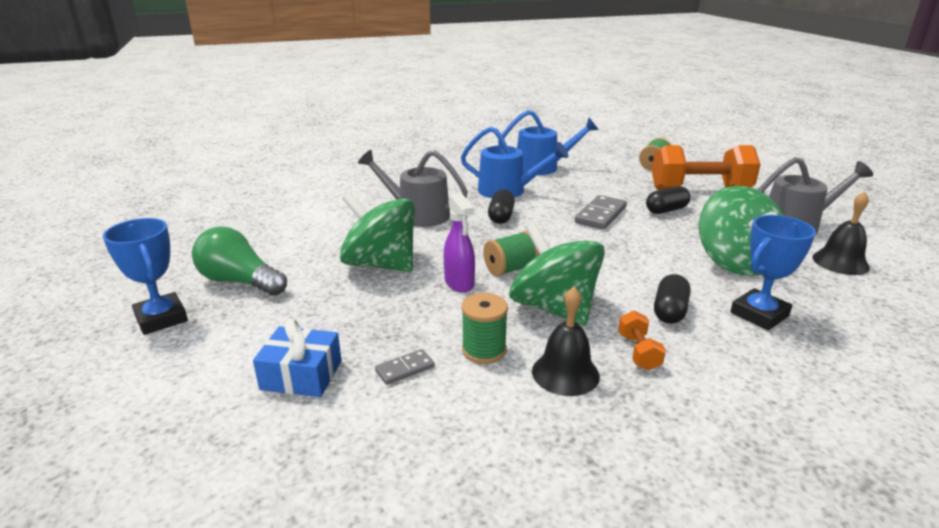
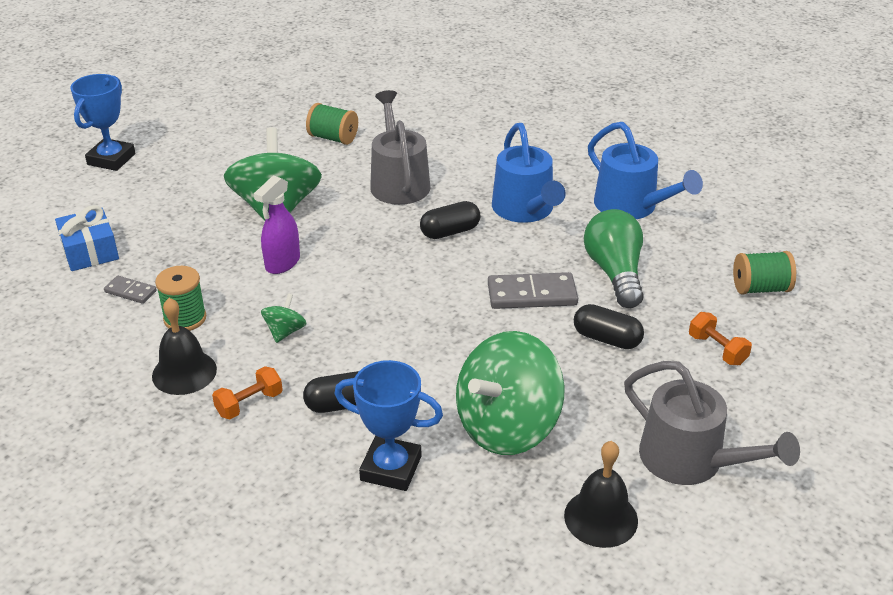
camera: 55 degrees right, 10 degrees up
(239, 281) = (187, 160): green light bulb -> green light bulb (614, 273)
(510, 269) = (337, 281): green spool -> green spool (333, 138)
(554, 308) = (285, 332): green spinning top -> green spinning top, size x0.43
(699, 190) = (717, 349): orange dumbbell -> orange dumbbell, size x0.42

